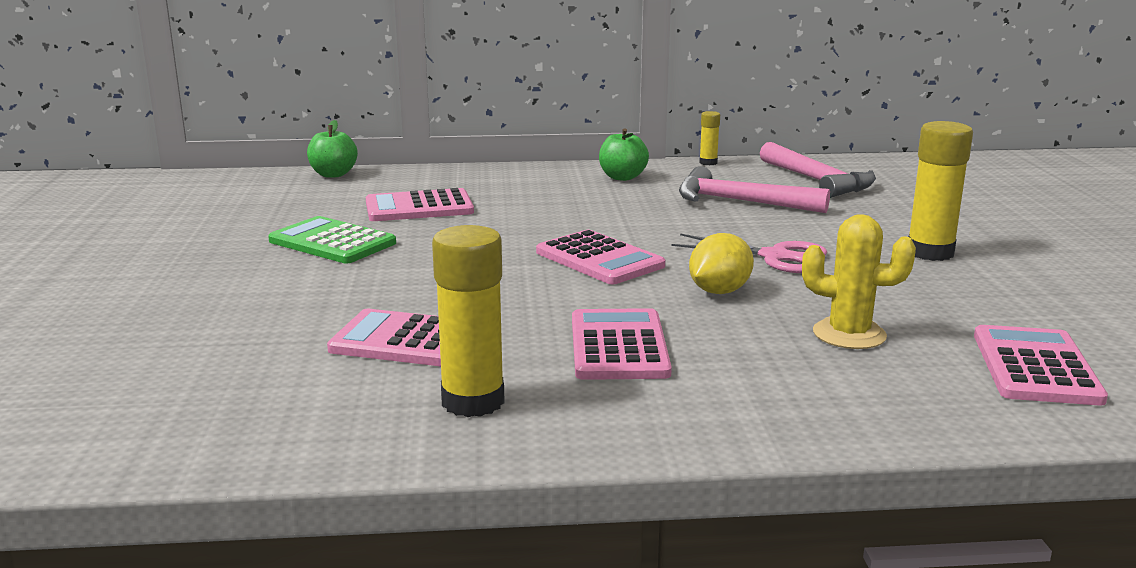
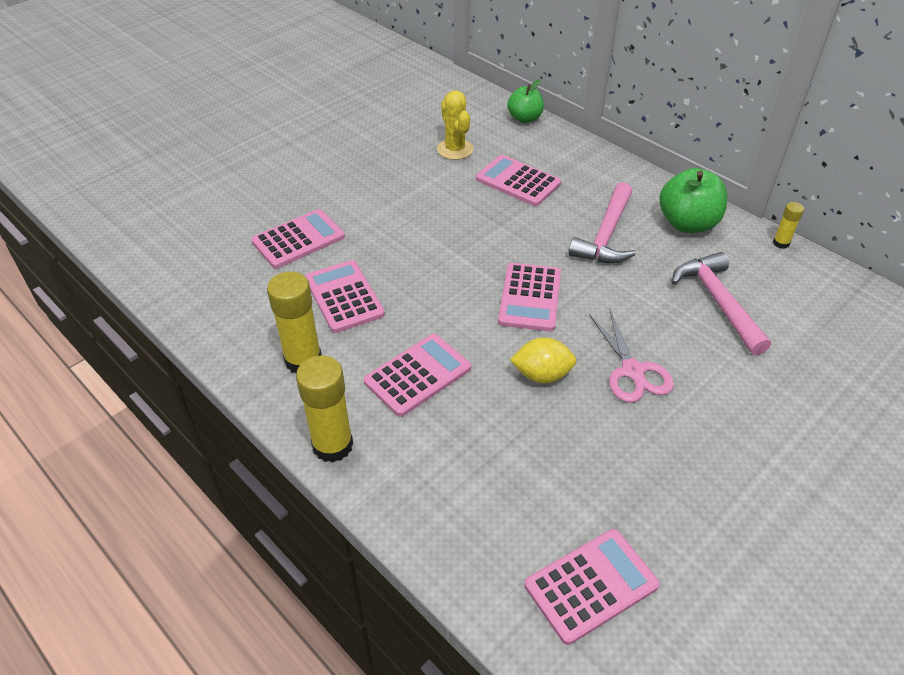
camera: 50 degrees right, 25 degrees up
(245, 332) = (298, 239): none -> pink calculator
(332, 242) = (430, 188): green calculator -> none
(622, 177) = (687, 223): green apple -> green apple, size x1.53
(817, 181) = (825, 317): pink hammer -> pink hammer (606, 235)
(849, 334) = (542, 467): yellow cactus -> yellow cactus (455, 149)
(930, 252) = (746, 447): yellow glue stick -> yellow glue stick (332, 445)

